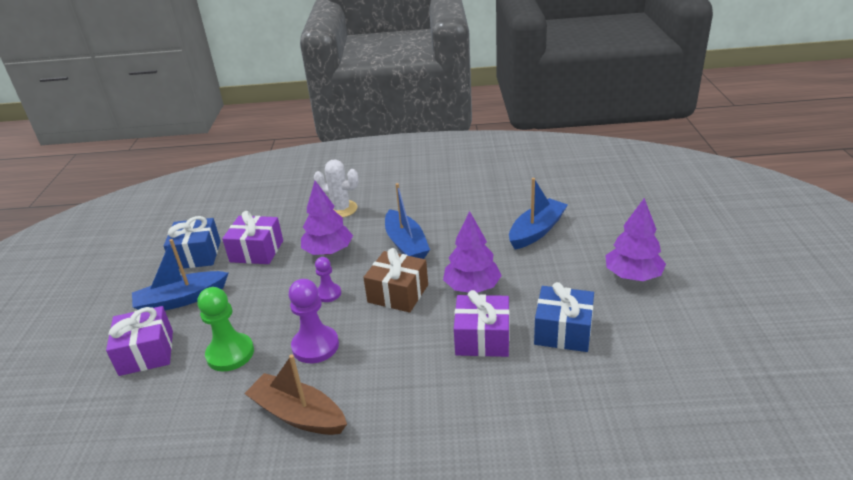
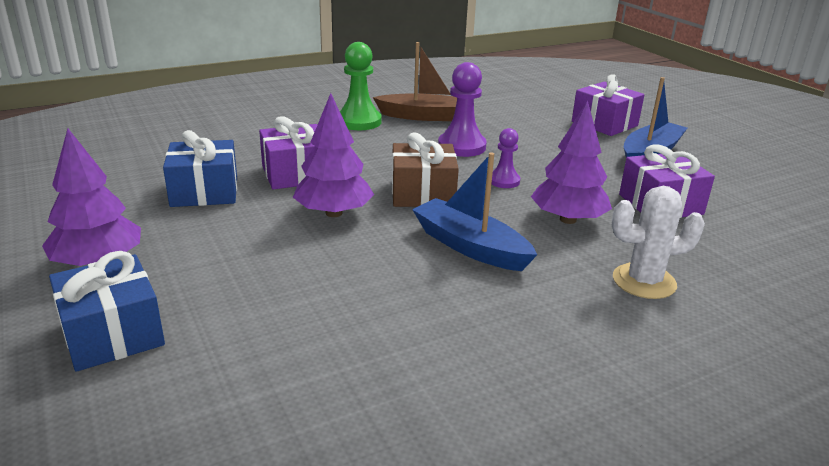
camera: 150 degrees right, 5 degrees down
(197, 255) = (723, 189): blue gift -> blue gift (112, 334)
(230, 354) = (531, 132): green pawn -> green pawn (359, 121)
(536, 231) = (265, 306): blue boat -> none

